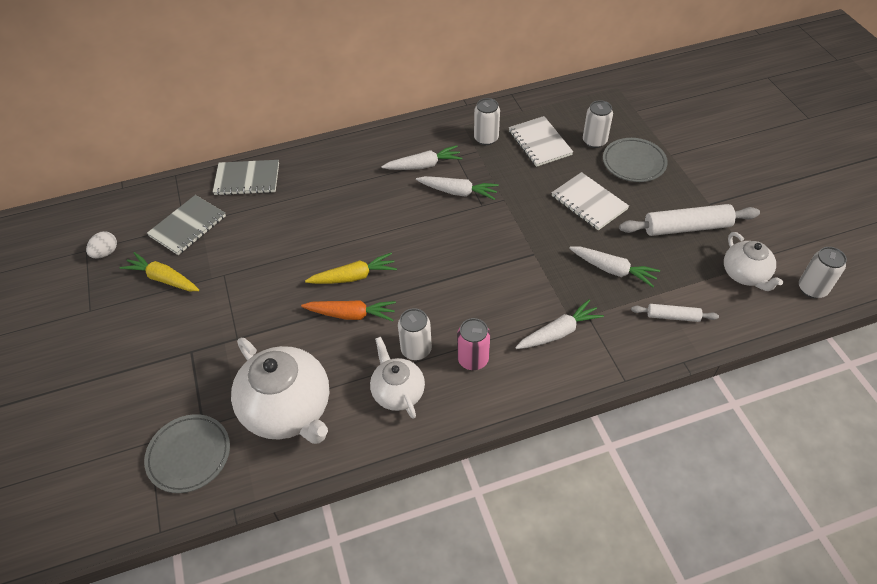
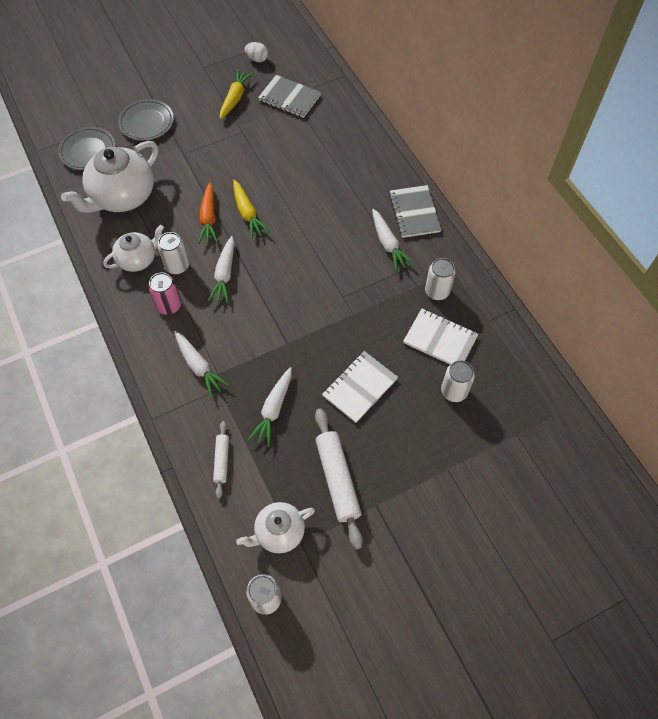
camera: 80 degrees right, 10 degrees up
(247, 179) = (348, 122): grey notebook -> grey notebook (414, 213)
(458, 192) = (357, 275): white carrot -> white carrot (224, 274)
(539, 143) = (440, 339): white notebook -> white notebook turned 60 degrees clockwise
(634, 163) = (426, 430): grey plate -> grey plate (146, 123)

